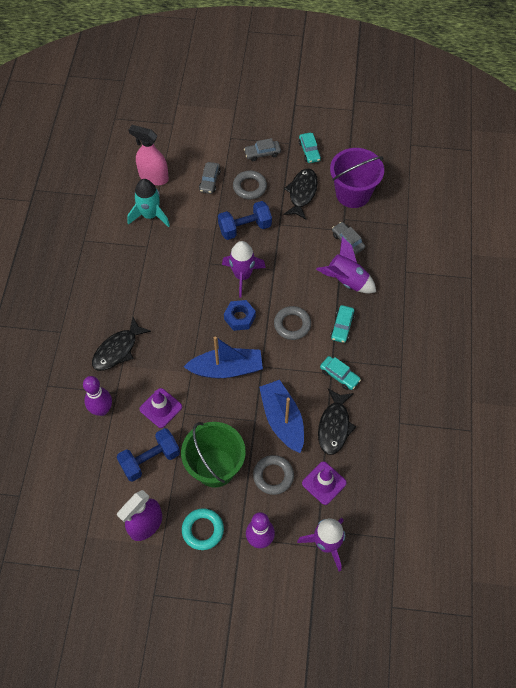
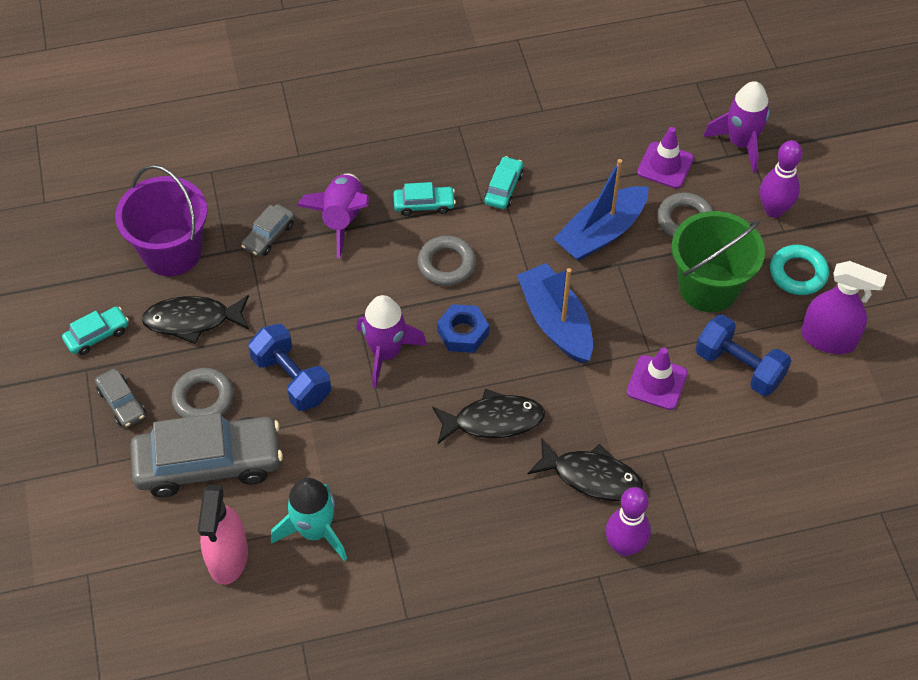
camera: 110 degrees left, 5 degrees down
(102, 410) = (698, 458): purple bowling pin -> purple bowling pin (624, 546)
(210, 181) = (209, 463): grey car -> grey car, size x2.16
(334, 426) = (581, 174): black fish -> black fish (493, 420)

